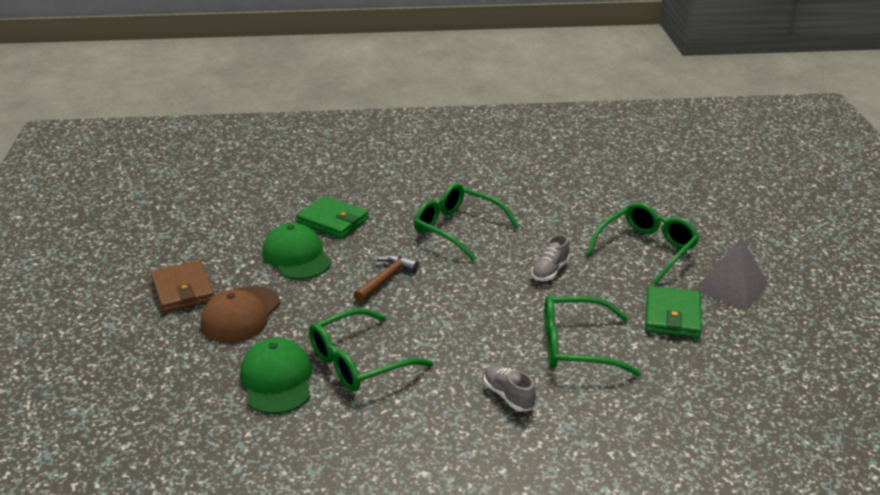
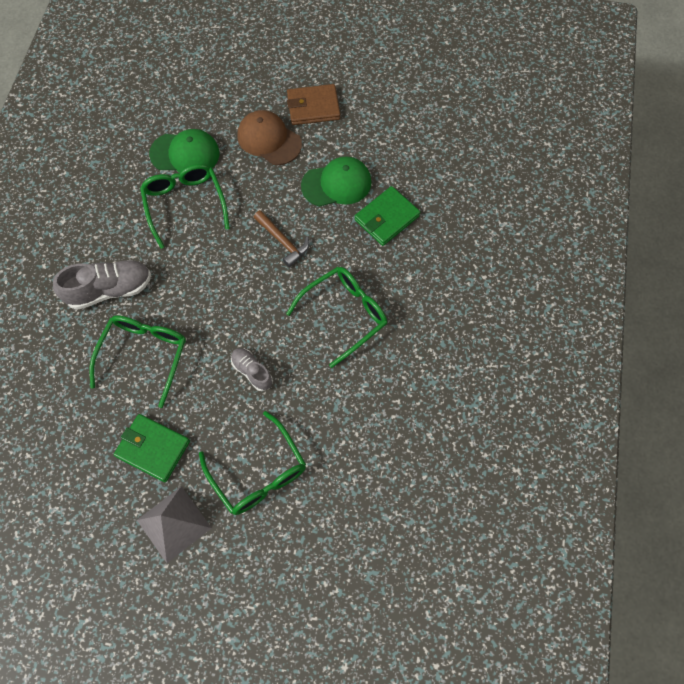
camera: 105 degrees right, 35 degrees up
(508, 396) = (110, 290): grey shoe -> grey shoe, size x1.71

